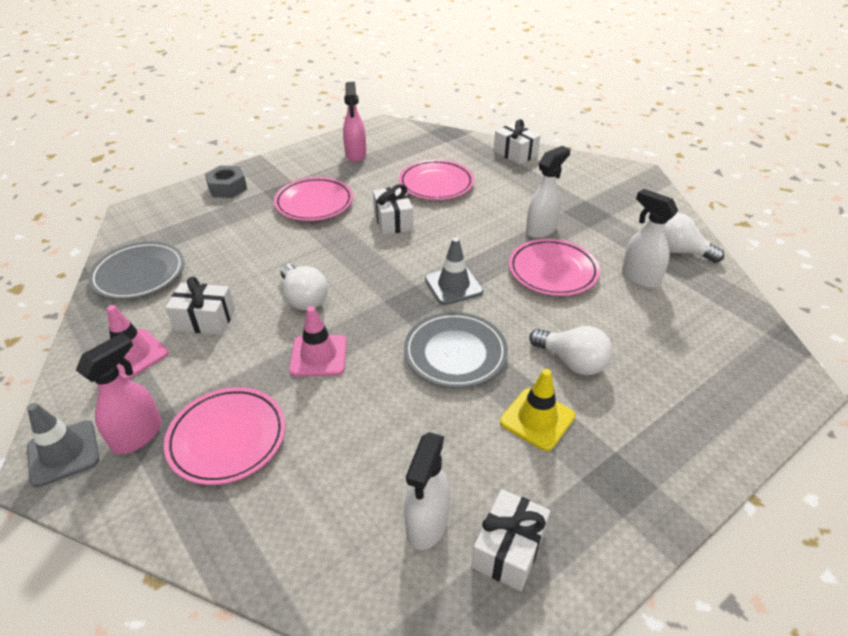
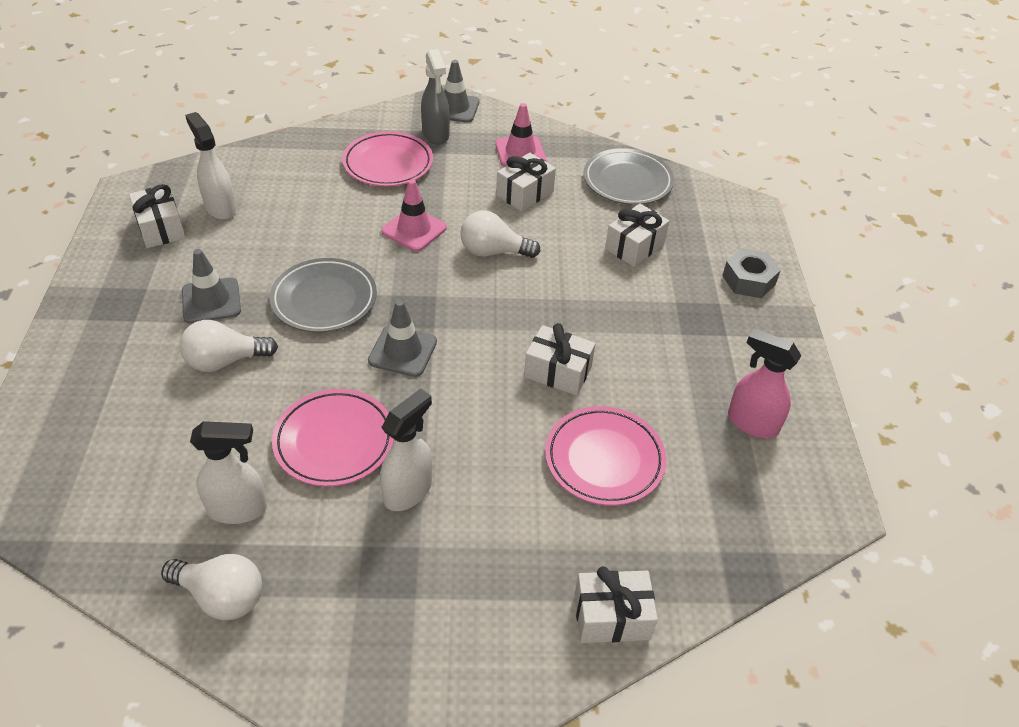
camera: 125 degrees right, 5 degrees up
(138, 435) = (435, 134): pink spray bottle -> grey spray bottle
(231, 240) = (634, 246): none -> white gift
(314, 203) = (655, 329): pink plate -> none
(537, 419) = (211, 301): yellow traffic cone -> grey traffic cone
(541, 229) = (408, 491): white spray bottle -> white spray bottle turned 135 degrees counterclockwise
(679, 251) = (221, 596): white light bulb -> white light bulb turned 45 degrees clockwise

